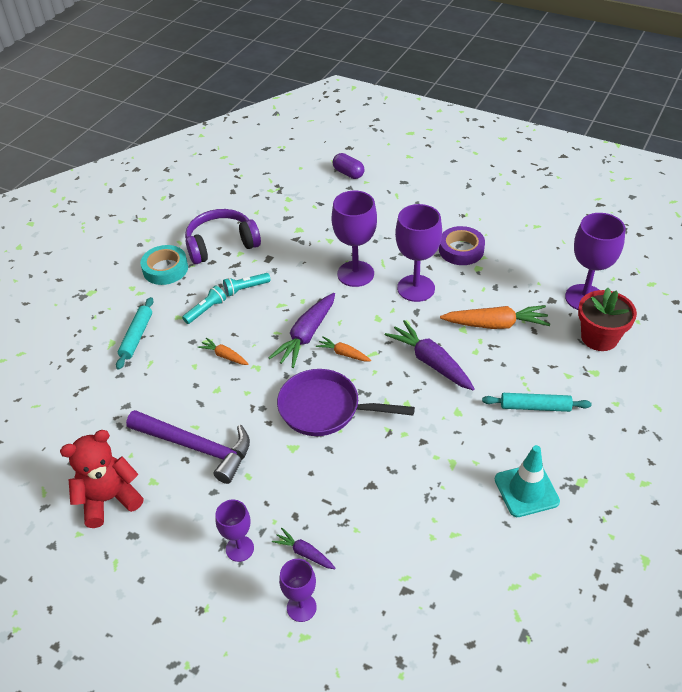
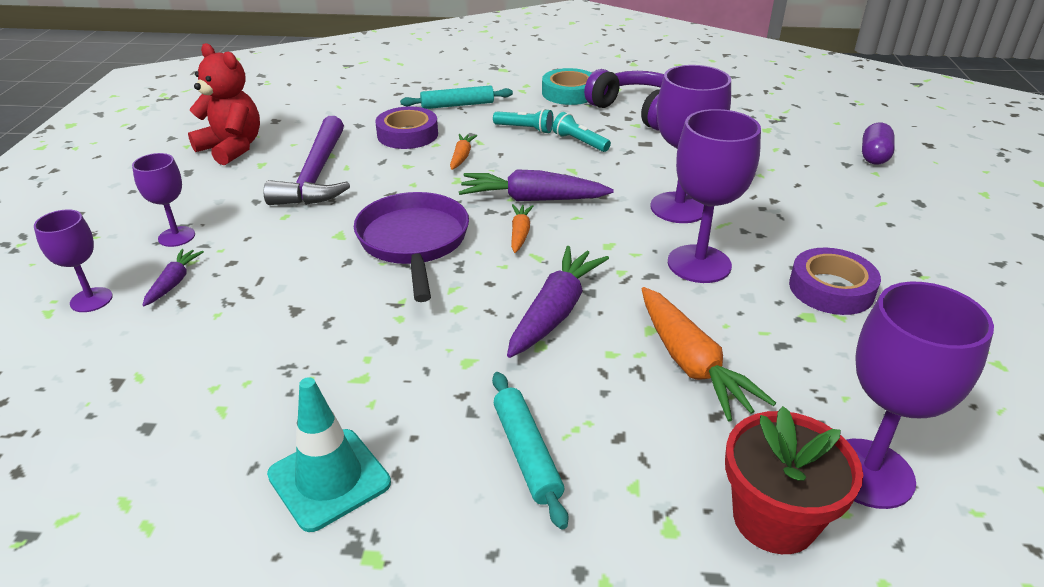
camera: 65 degrees right, 10 degrees down
(167, 378) = (407, 134): none -> purple tape

